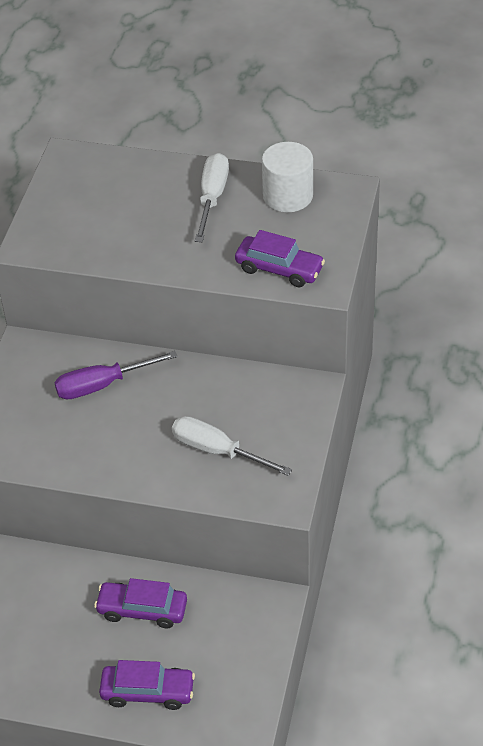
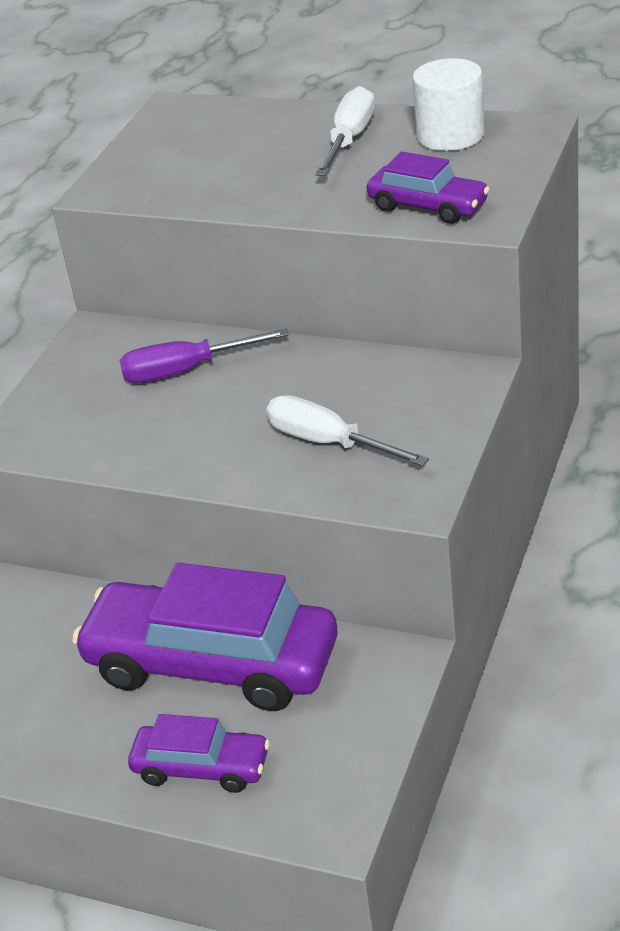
camera: 10 degrees right, 10 degrees down
(142, 610) = (212, 663): purple car -> purple car, size x1.98

